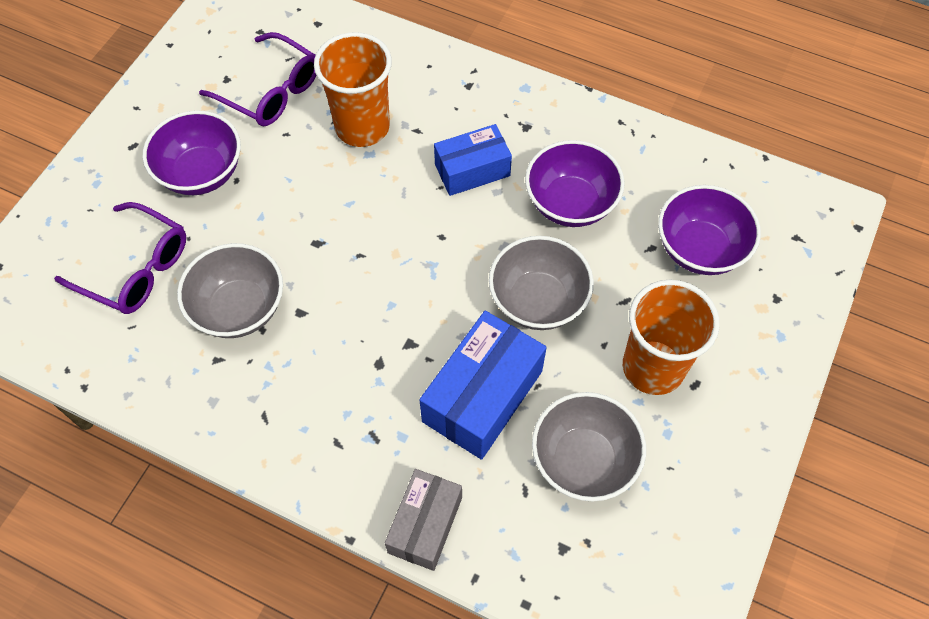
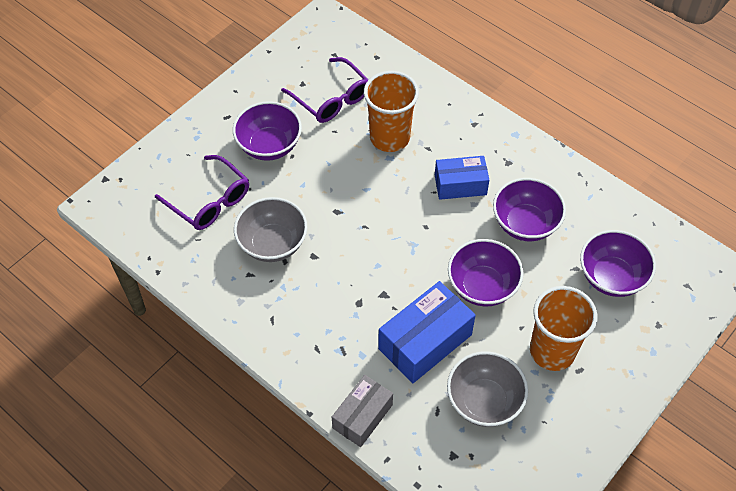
camera: 15 degrees right, 5 degrees down
(538, 301) = (482, 286): grey bowl -> purple bowl

